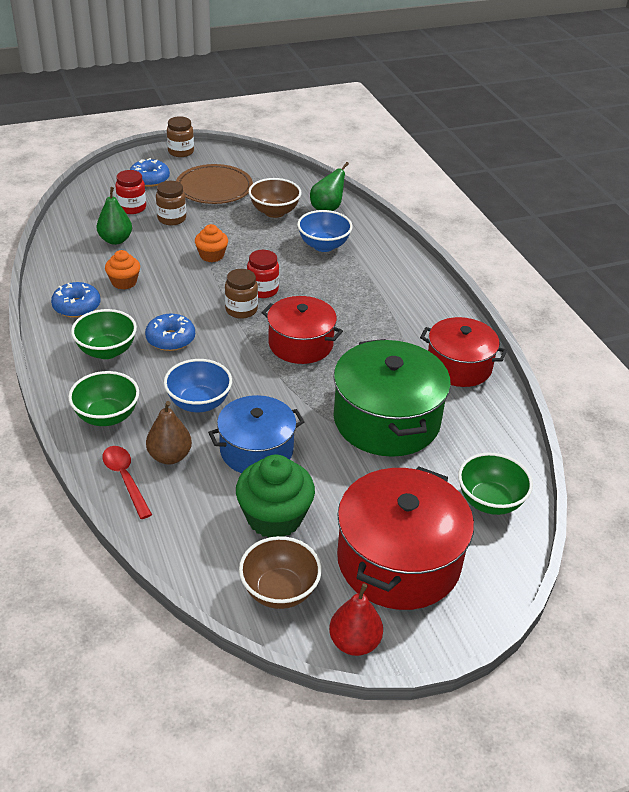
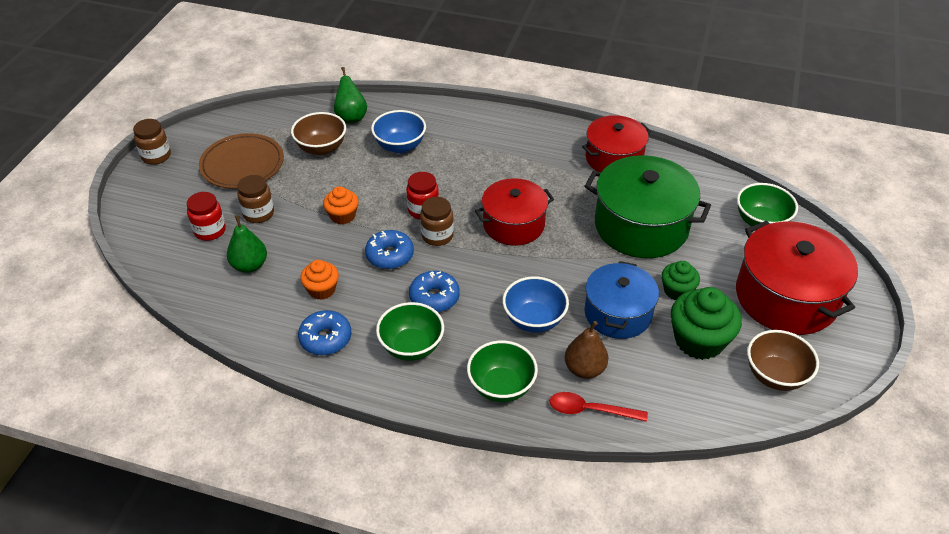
camera: 50 degrees left, 5 degrees up
(149, 179) = (176, 197): blue donut -> blue donut (390, 255)
(325, 477) = (677, 290): none -> green cupcake
(354, 642) = (847, 360): red pear -> none

